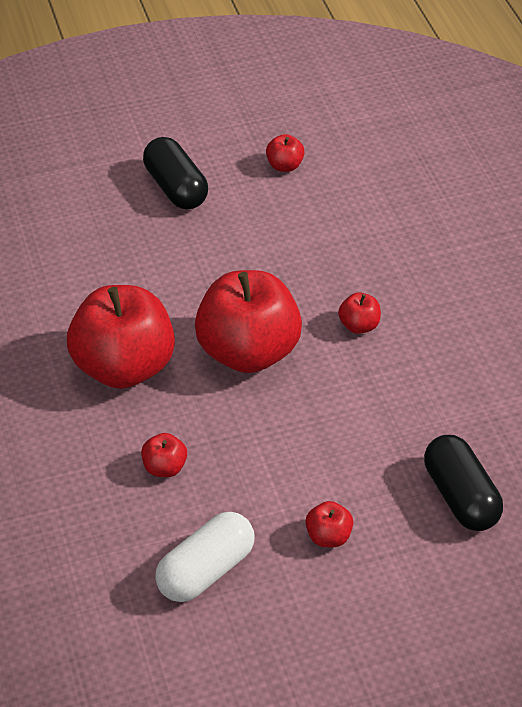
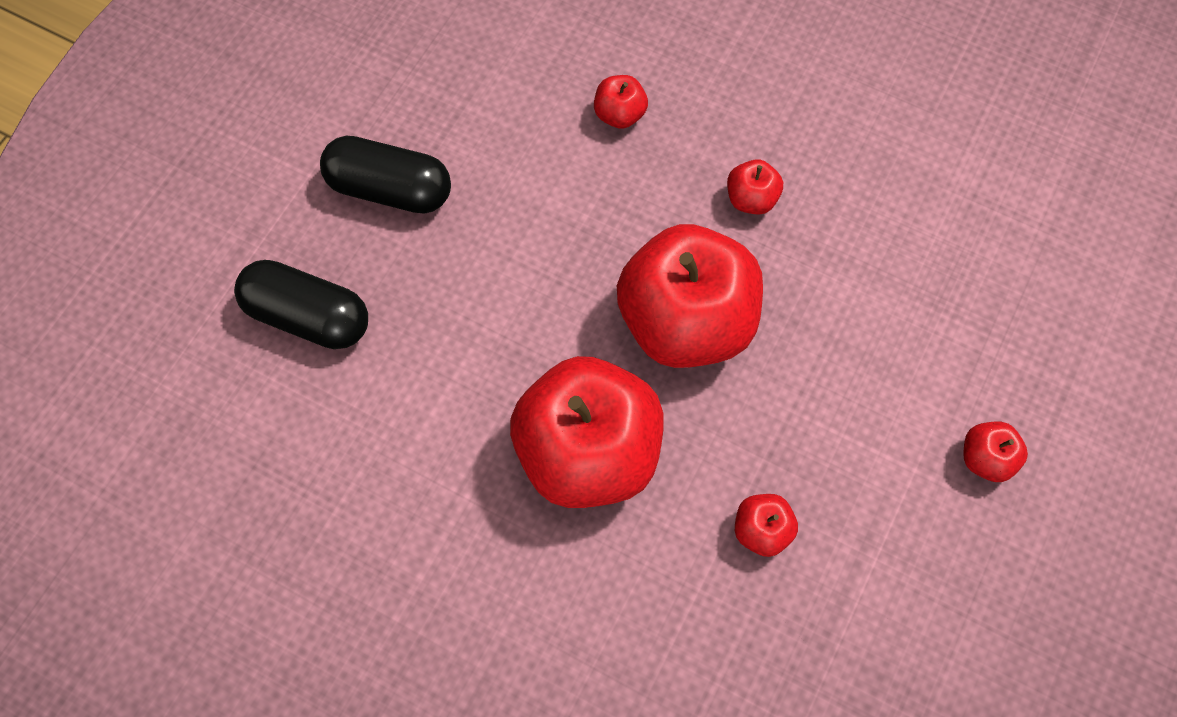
camera: 45 degrees left, 20 degrees up
(206, 570) = (928, 605): white capsule -> none
(284, 166) = (471, 70): red apple -> red apple (619, 114)
(460, 496) = (1039, 306): black capsule -> black capsule (308, 316)

